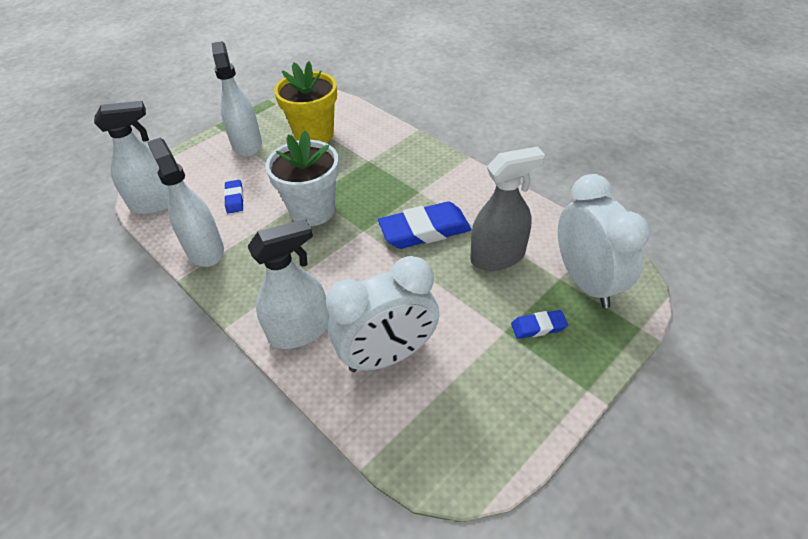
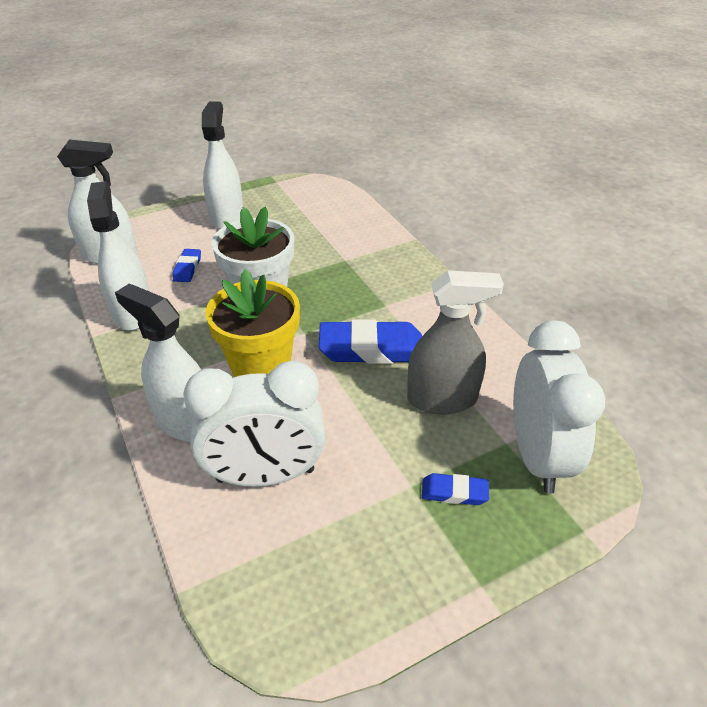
camera: 15 degrees right, 5 degrees down
(300, 331) = (185, 421): white spray bottle -> white spray bottle turned 135 degrees counterclockwise
(314, 135) = (300, 221): yellow flower pot -> yellow flower pot (261, 369)

